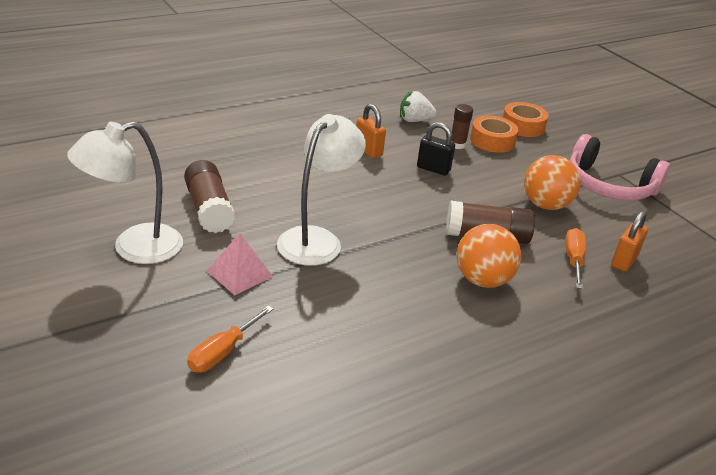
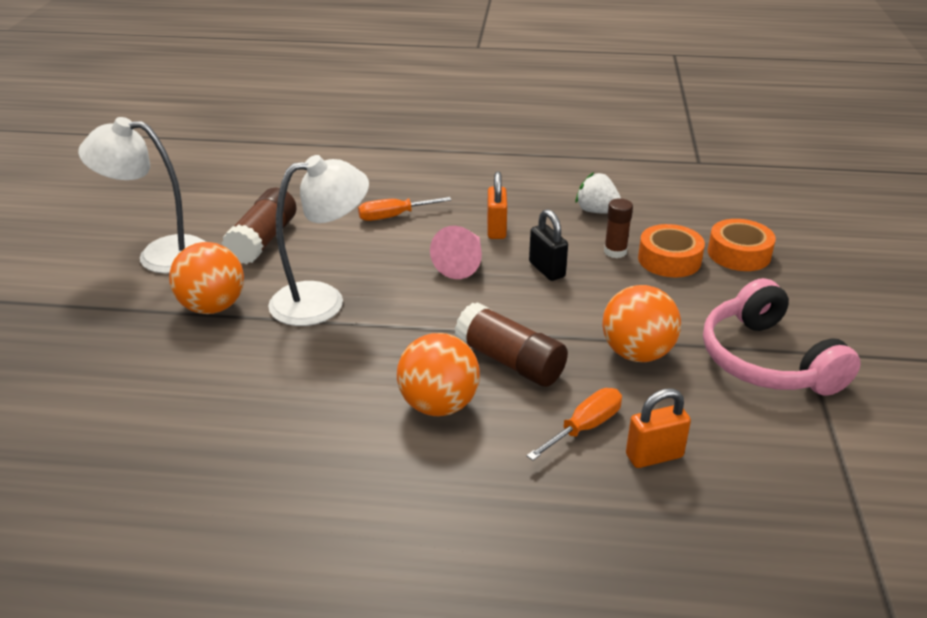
camera: 40 degrees right, 0 degrees up
(223, 352) = (110, 369): orange screwdriver -> orange screwdriver (394, 216)
(240, 273) = (212, 307): pink pyramid -> orange ball
(376, 181) = (462, 263): none -> pink cone

